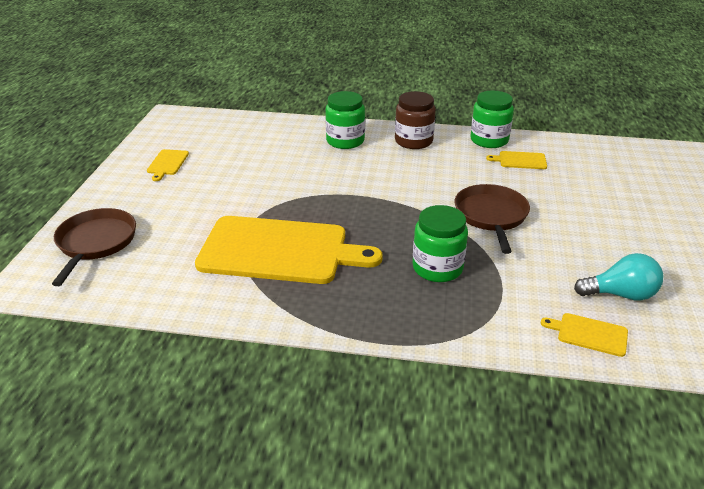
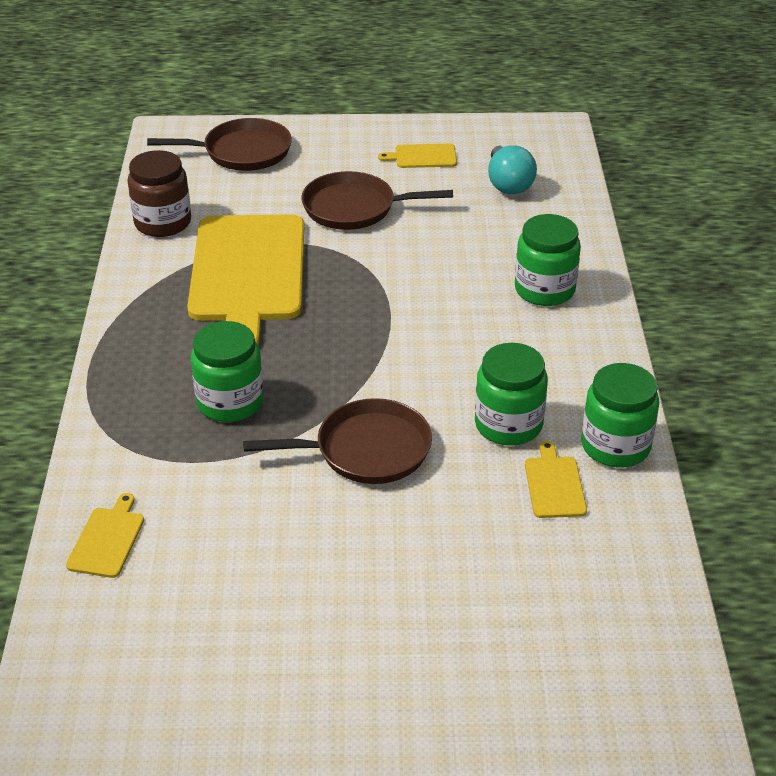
camera: 80 degrees right, 5 degrees up
(217, 197) = (354, 208): none -> brown pan
(413, 141) = (574, 359): brown jar -> brown jar (163, 222)
(470, 167) = (508, 425): none -> green jar
(620, 294) = (191, 579): turquoise light bulb -> turquoise light bulb (508, 184)

